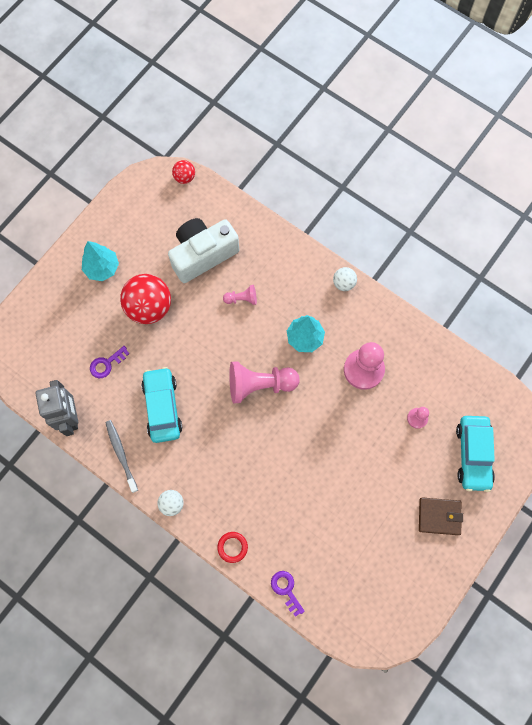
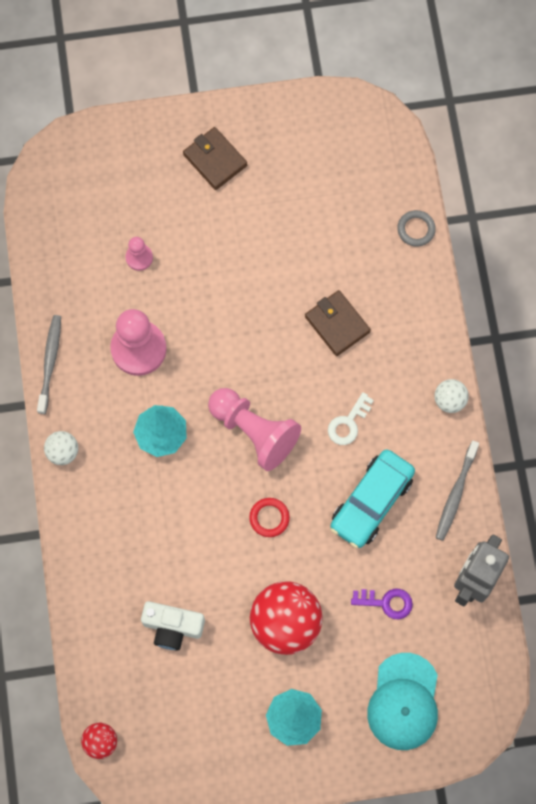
camera: 135 degrees left, 0 degrees up
(54, 325) = (404, 702): none -> turquoise cap
(203, 255) = (172, 627): white camera -> white camera, size x0.60
(215, 437) = (348, 423): none -> white key
(232, 547) = (429, 309): red ring -> red ring (269, 518)
(242, 299) = (182, 537): pink pawn -> none
(274, 486) = (337, 324): none -> brown wallet
(286, 589) = (416, 229): purple key -> grey ring
(399, 319) = (50, 363): none -> grey toothbrush
(473, 455) = (125, 179): turquoise car -> none

